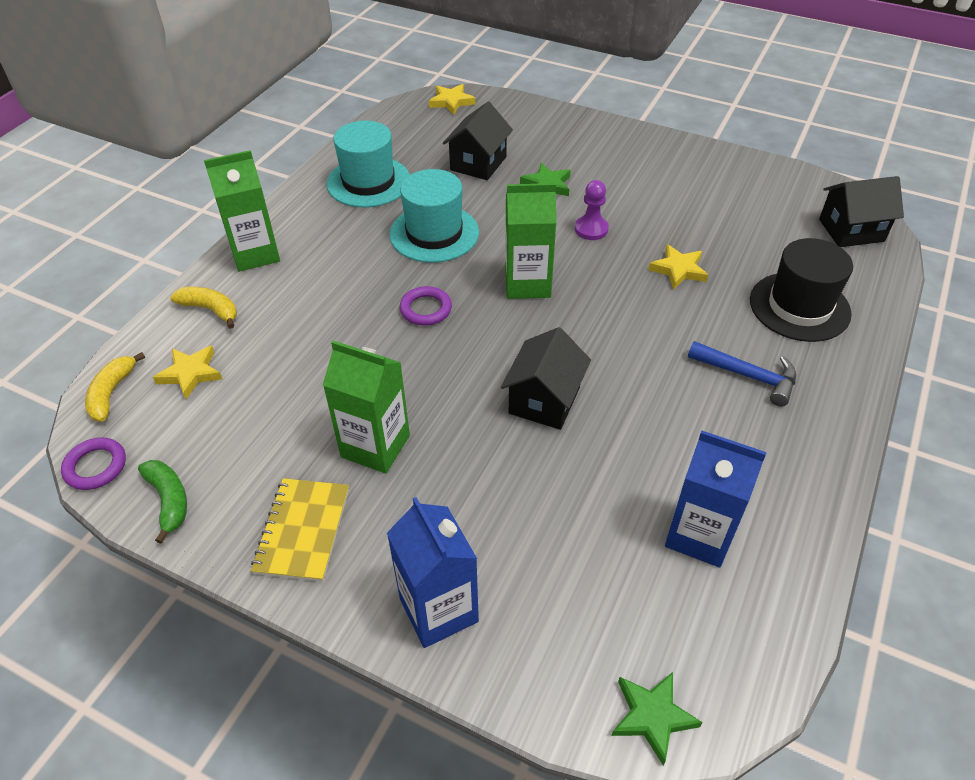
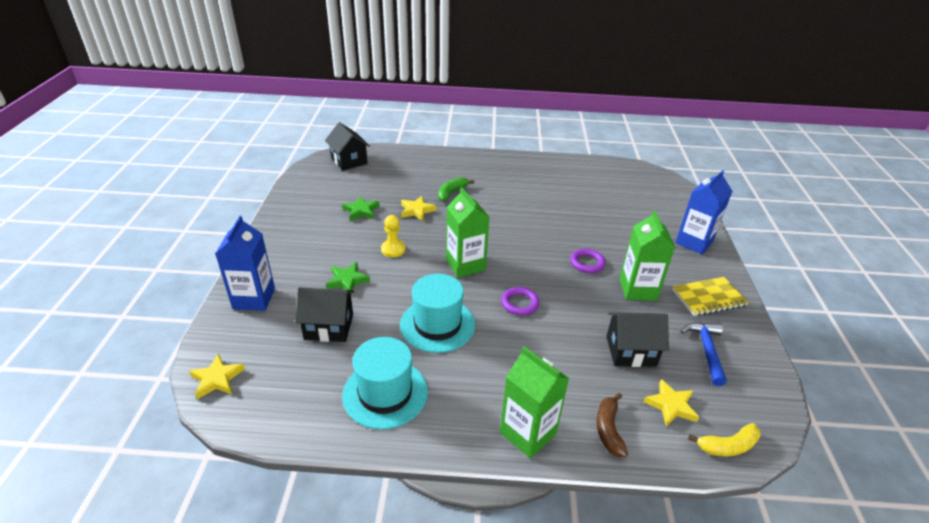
camera: 115 degrees left, 10 degrees down
(95, 466) = (776, 415): purple ring -> purple ring (587, 263)
(169, 500) = (753, 362): green banana -> green banana (451, 192)
(210, 309) = (608, 429): yellow banana -> brown banana
(544, 400) = (554, 238): black house -> black house (631, 351)
(591, 229) = (393, 249): purple pawn -> yellow pawn
(652, 716) = (673, 186): green star -> green star (361, 211)
(699, 534) = (589, 185): blue carton -> blue carton (254, 298)
(748, 376) = (487, 182): blue hammer -> blue hammer (706, 350)
(799, 307) = (425, 172): black hat -> none

